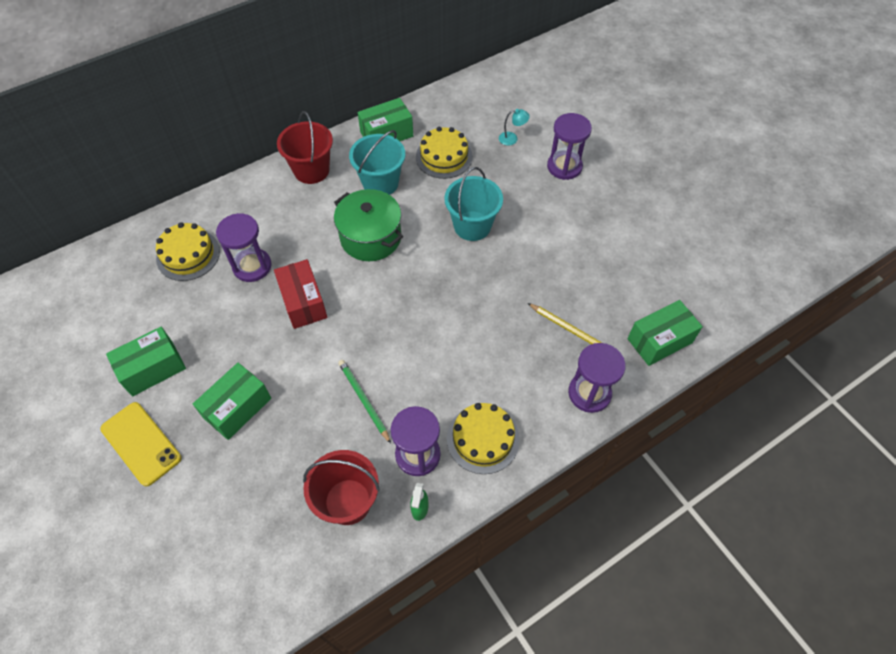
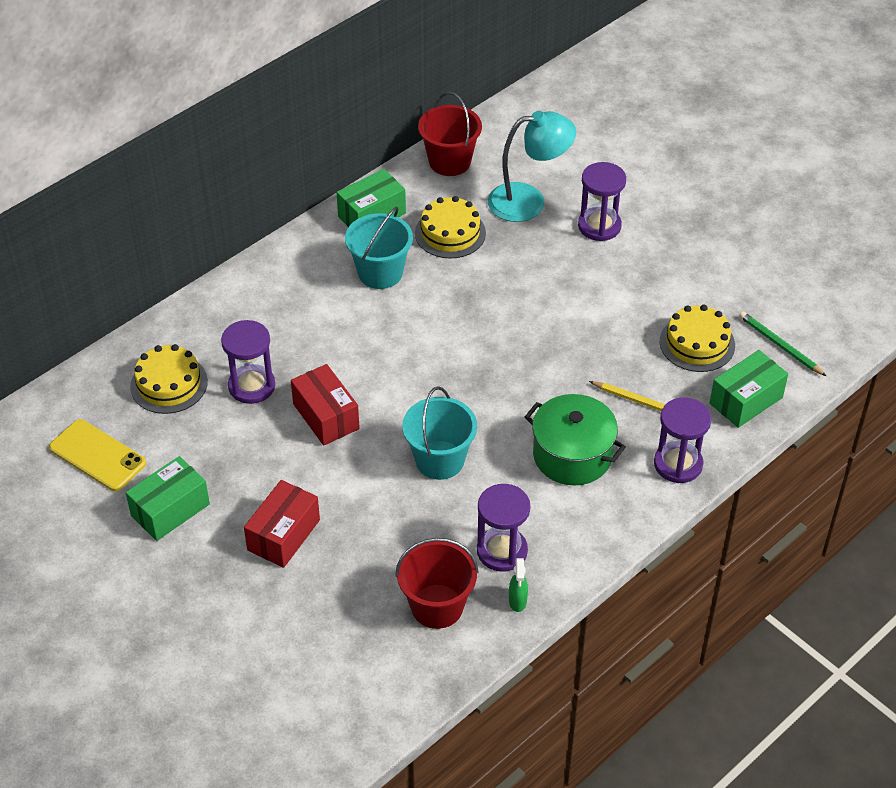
camera: 10 degrees left, 10 degrees down
(141, 443) = (184, 585): yellow phone -> yellow phone (97, 455)
(237, 408) = (283, 535): green box -> red box
(311, 170) = (290, 269): red bucket -> red bucket (449, 162)
(363, 400) = (426, 507): green pencil -> green pencil (780, 345)
(371, 237) = (386, 336): green pot -> green pot (572, 455)
(472, 226) = (504, 307): turquoise bucket -> turquoise bucket (440, 460)
(483, 439) = (570, 525): yellow cake -> yellow cake (697, 343)
(512, 138) = (529, 201): turquoise lamp -> turquoise lamp, size x2.41

